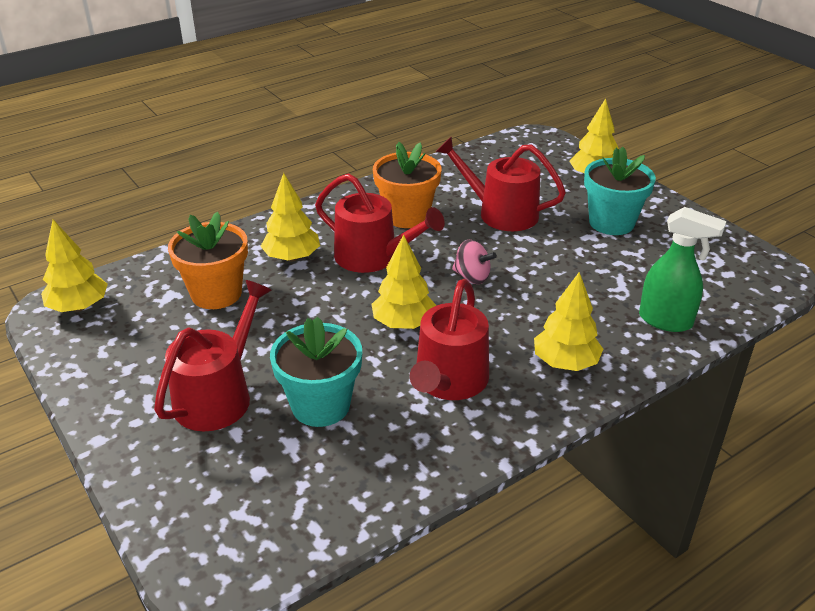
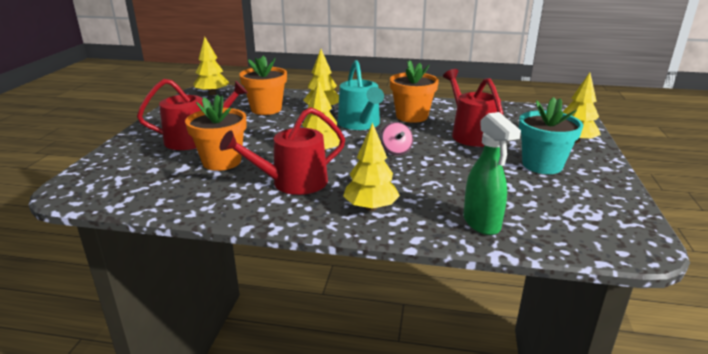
camera: 45 degrees right, 10 degrees down
(320, 405) = (222, 161): turquoise flower pot -> orange flower pot
(372, 257) = (360, 124): red watering can -> turquoise watering can

